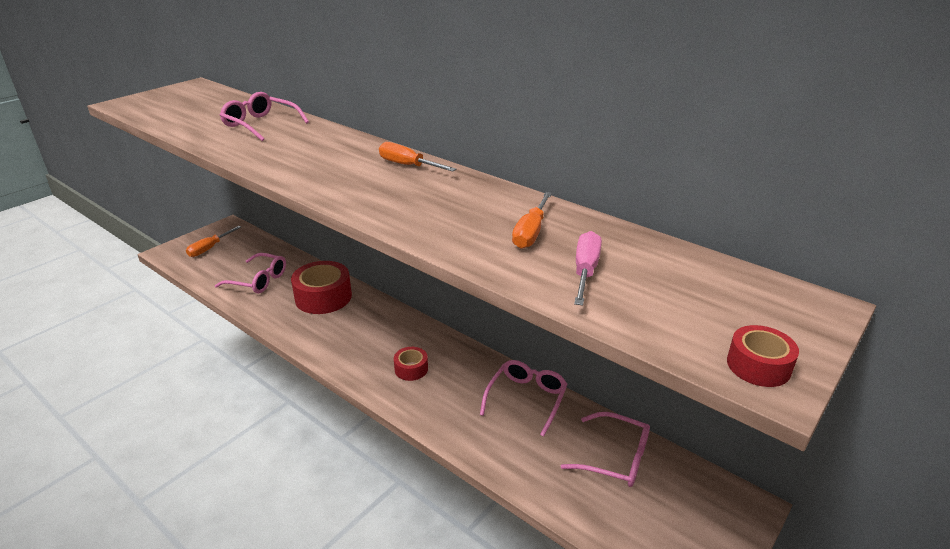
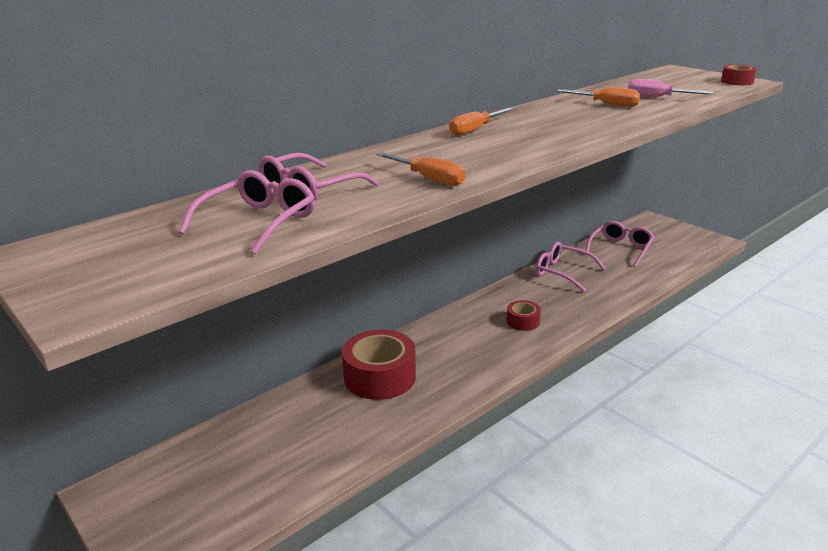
camera: 80 degrees left, 5 degrees down
(209, 248) = (180, 506): orange screwdriver -> orange screwdriver (429, 179)
(258, 280) = (315, 436): pink glasses -> pink glasses (258, 222)

